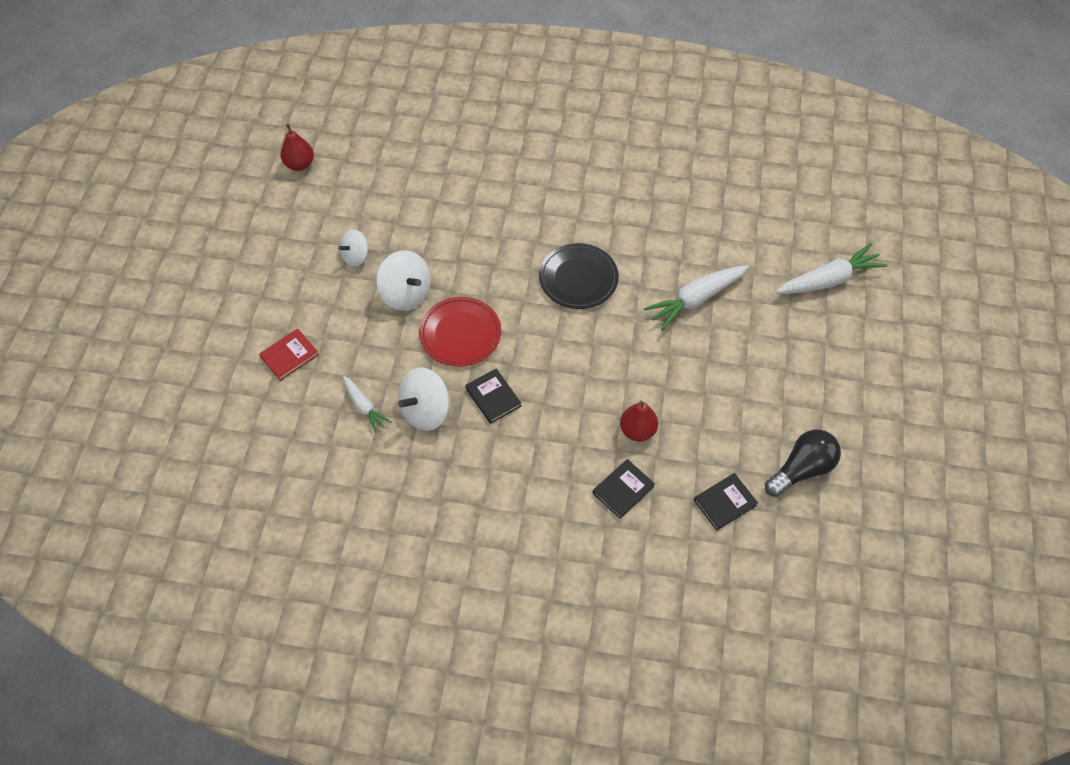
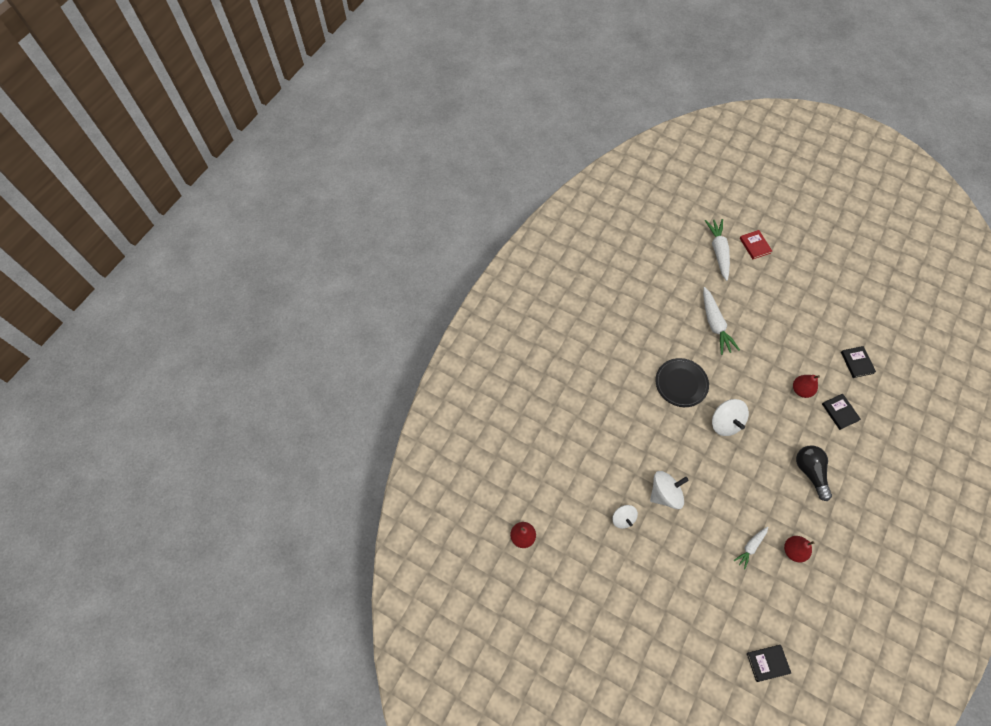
camera: 70 degrees left, 5 degrees up
(289, 356) = (698, 587): red book -> red book (755, 245)
(364, 406) = (750, 547): white carrot -> white carrot turned 150 degrees clockwise
(376, 460) = (793, 551): none -> red pear
(426, 411) = (762, 508): white spinning top -> white spinning top (725, 423)
(460, 334) = (706, 469): red plate -> none
(493, 397) = (760, 464): black book -> black book (767, 663)
(801, 469) = (842, 317): black light bulb -> black light bulb (810, 472)

